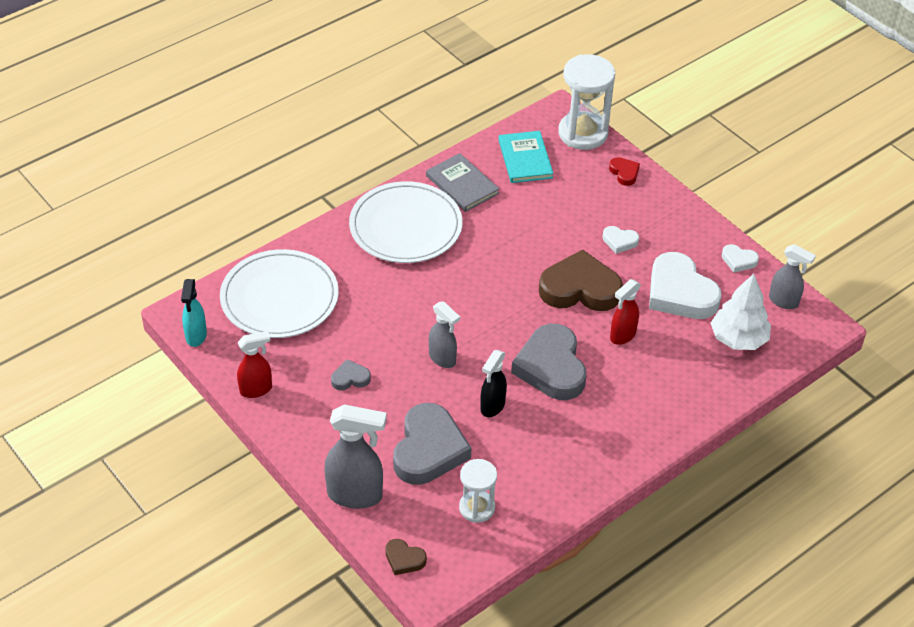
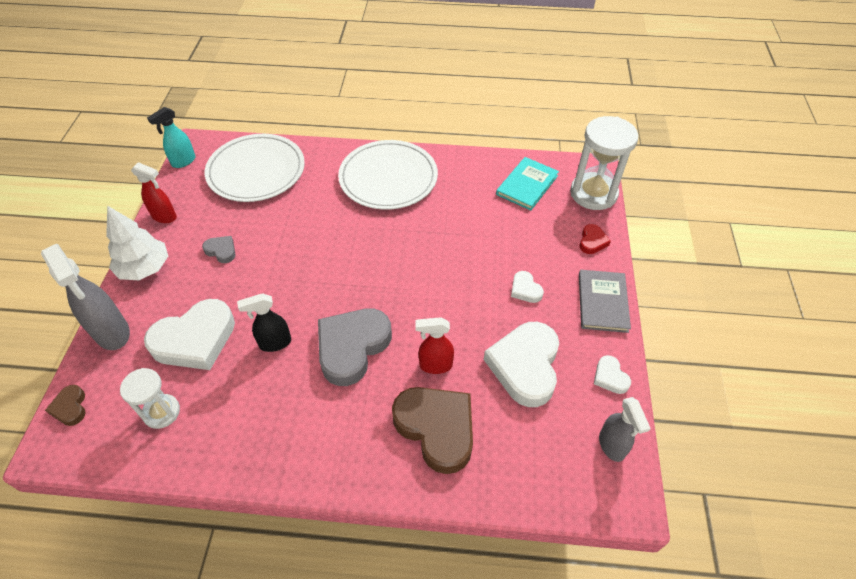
camera: 45 degrees right, 5 degrees up
(429, 449) = (195, 339): grey heart -> white heart
(442, 359) = (291, 282): grey spray bottle -> none
(462, 184) = (460, 175): grey book -> grey book (602, 302)
(580, 289) = (449, 303): brown heart -> brown heart (436, 428)
(738, 339) = (529, 446): white tree -> white tree (145, 268)

